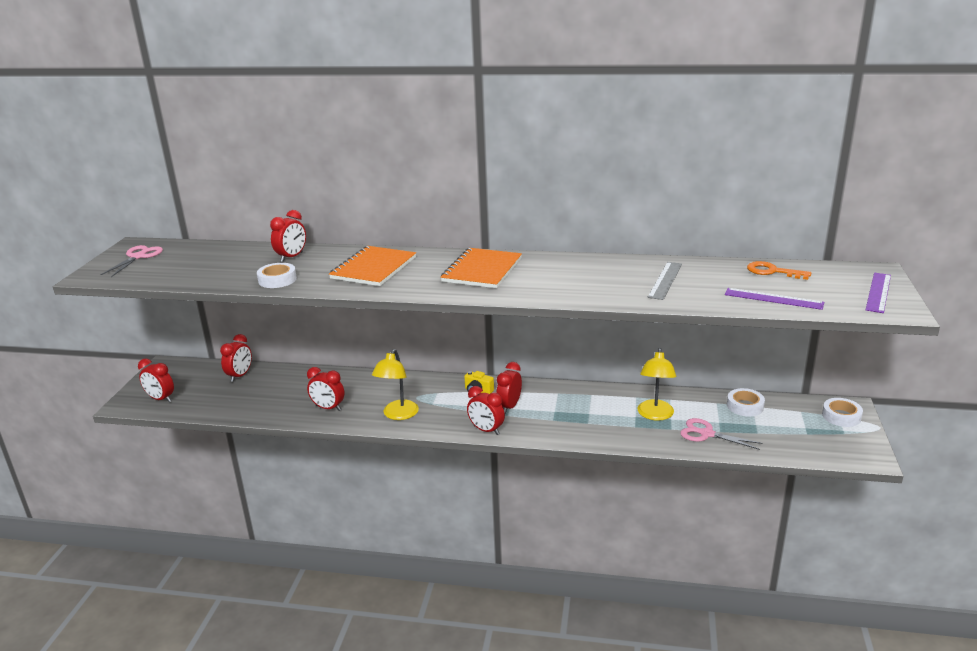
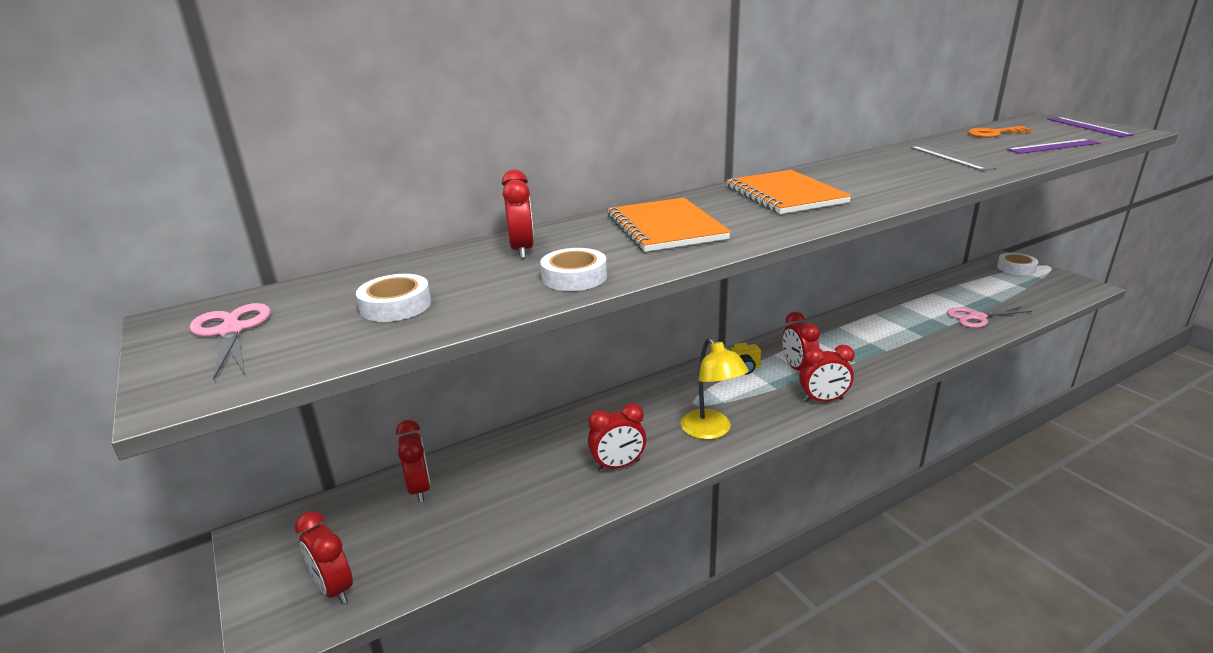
camera: 40 degrees left, 0 degrees up
(160, 399) = (334, 588): red clock -> red clock turned 60 degrees clockwise
(655, 415) = (916, 320): yellow lamp -> none
(745, 406) = (953, 287): white tape -> white tape (396, 305)

